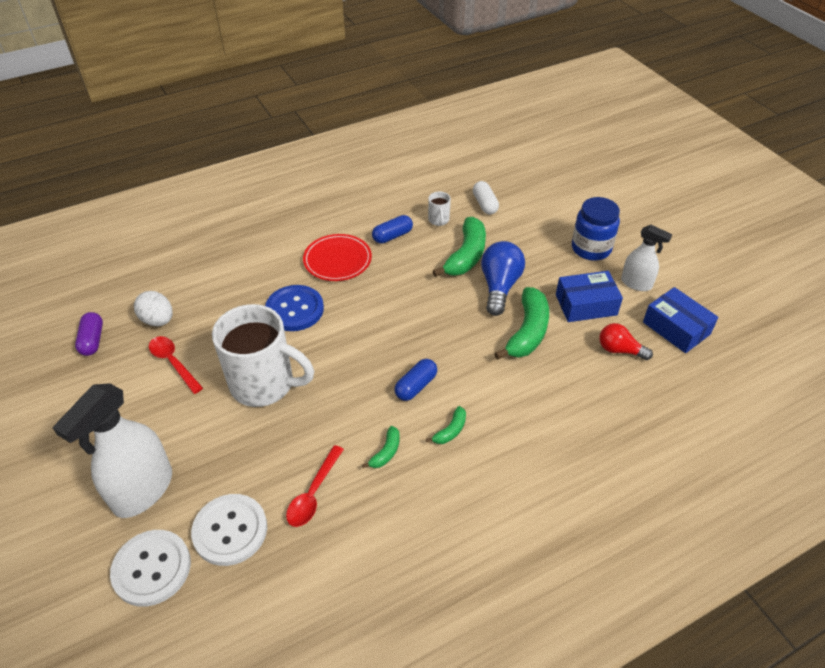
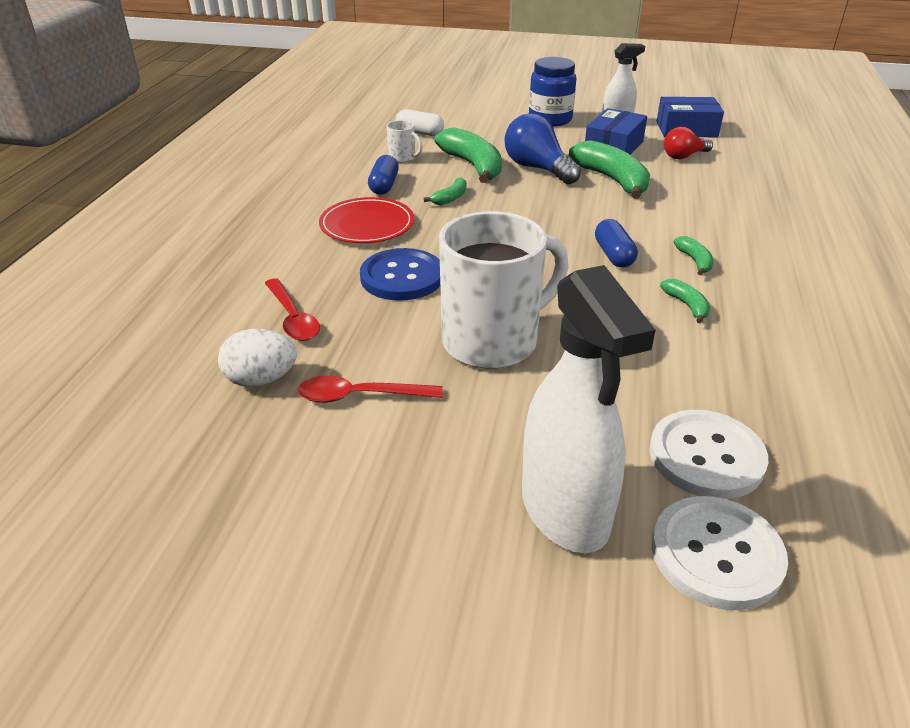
camera: 50 degrees left, 10 degrees down
(92, 340) = (204, 454): purple capsule -> none
(313, 493) = (702, 372): red spoon -> red spoon (293, 318)
(409, 272) = (450, 198): none -> green banana

